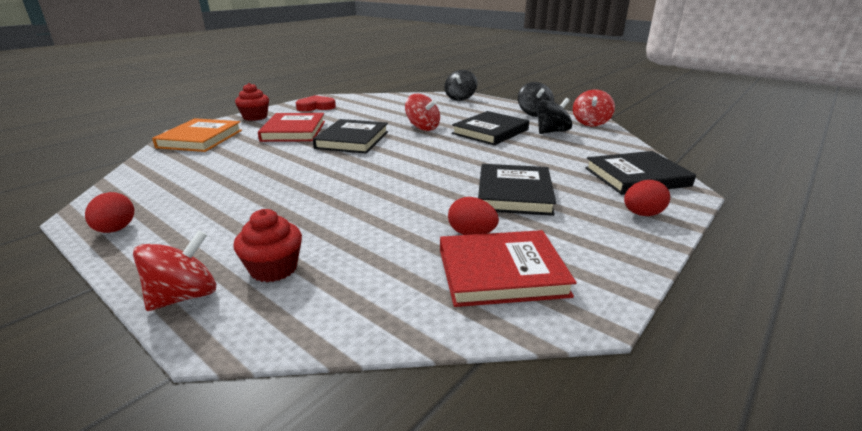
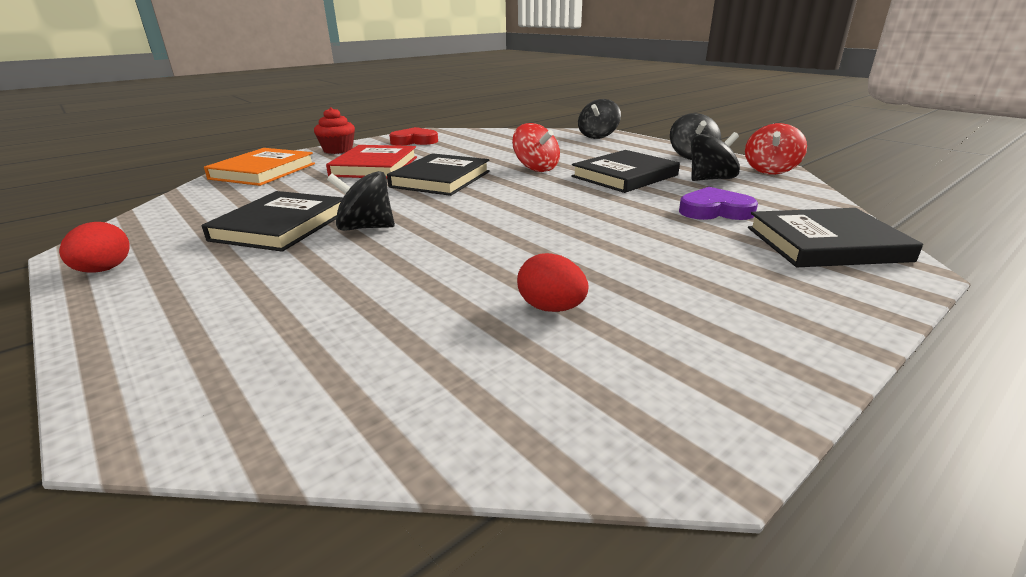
camera: 10 degrees right, 0 degrees up
(184, 296) = (128, 363): red spinning top -> none
(274, 268) = (260, 335): red cupcake -> none
(312, 183) = (366, 228): none -> black spinning top
(501, 272) = (576, 369): red book -> none
(514, 193) = (632, 256): black book -> black book (280, 226)
(560, 156) = (715, 210): none -> purple heart
(642, 214) = (825, 298): red egg -> none

